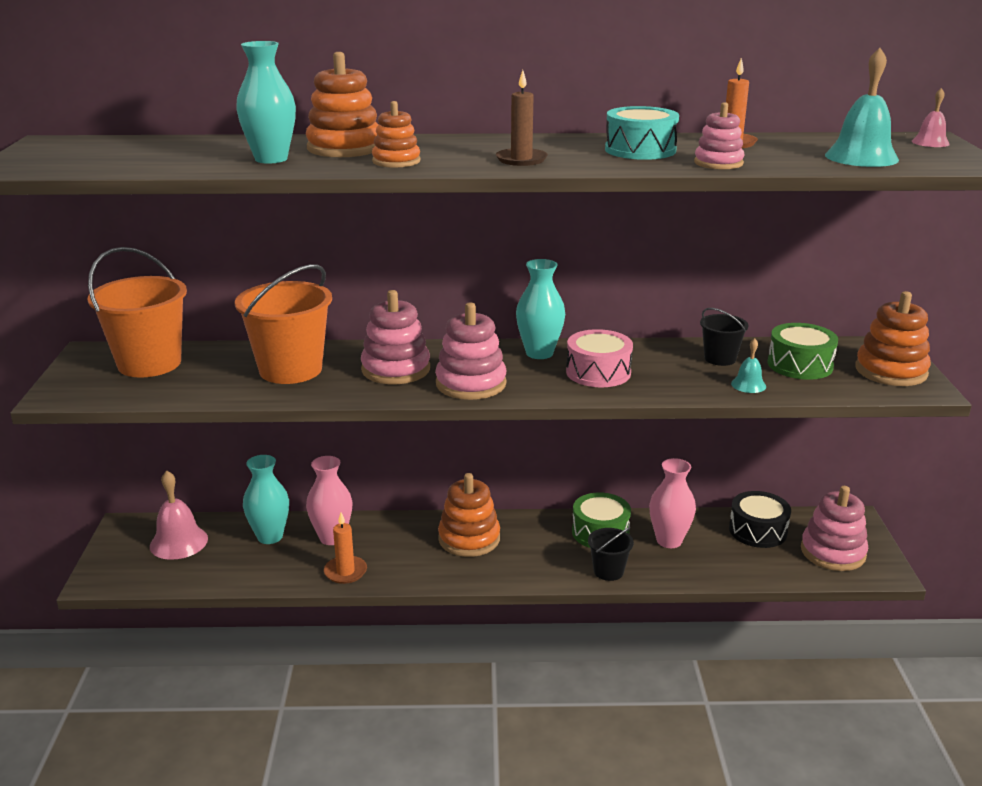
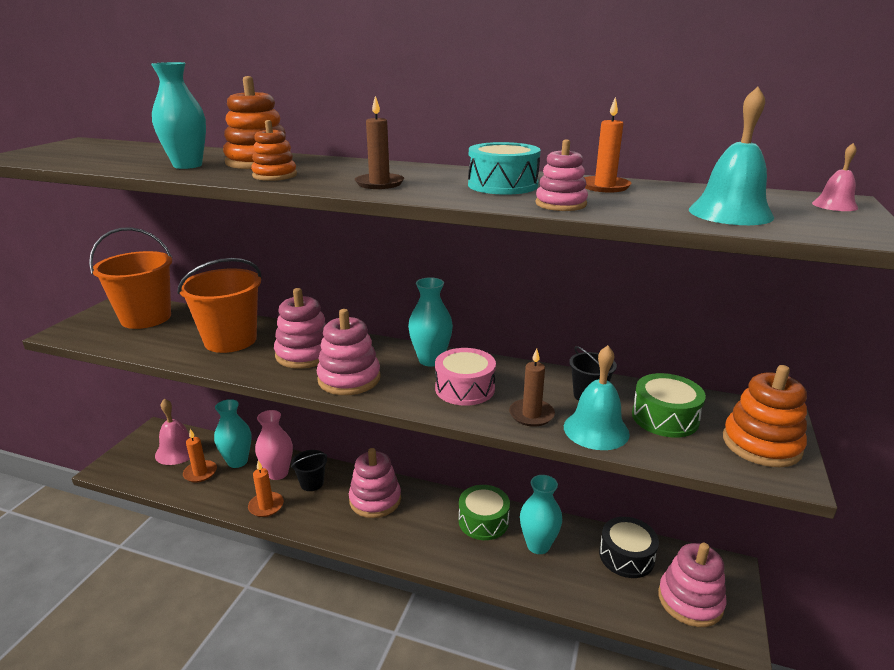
camera: 20 degrees right, 0 degrees up
(231, 558) = (200, 473): none -> orange candle
(469, 539) = (375, 500): orange stacking toy -> pink stacking toy
(608, 571) = (467, 562): black bucket -> black bucket (312, 483)
(669, 541) = (538, 545): pink vase -> turquoise vase
(681, 383) = (531, 415): none -> brown candle
(748, 385) = (596, 430): turquoise bell -> turquoise bell, size x1.87

